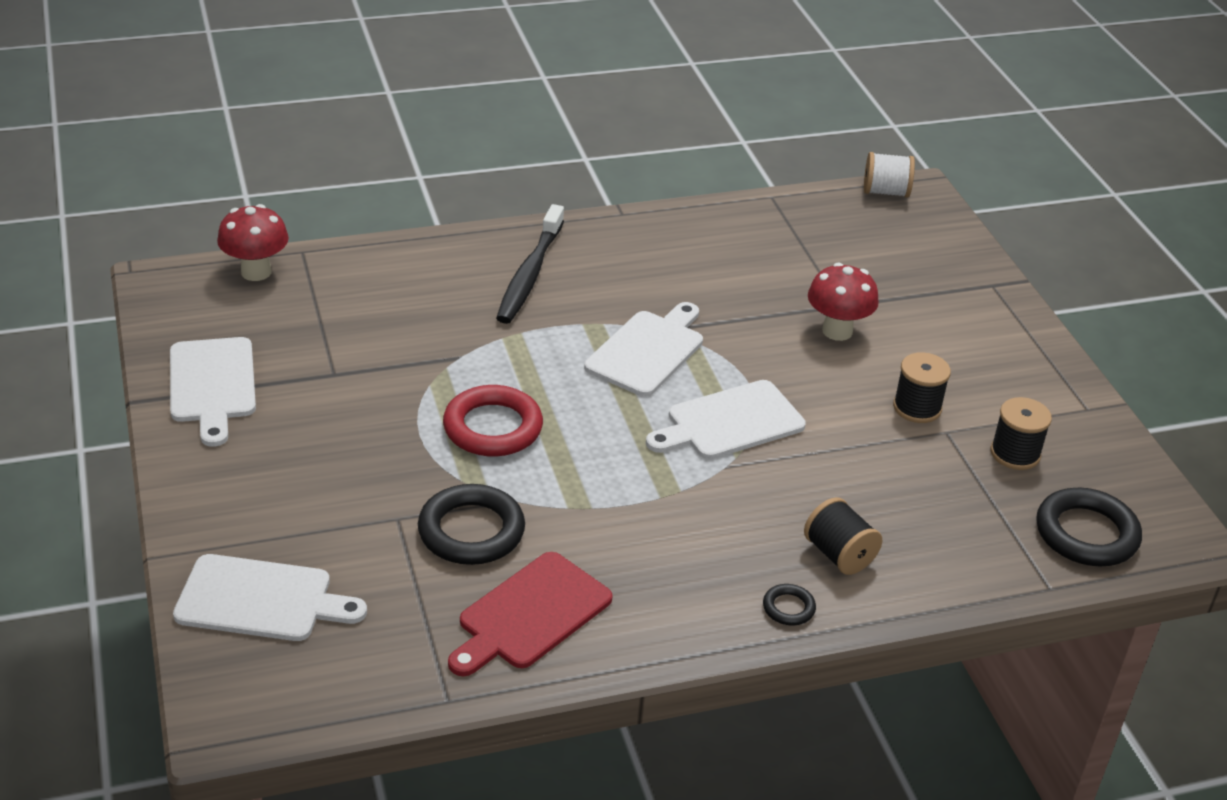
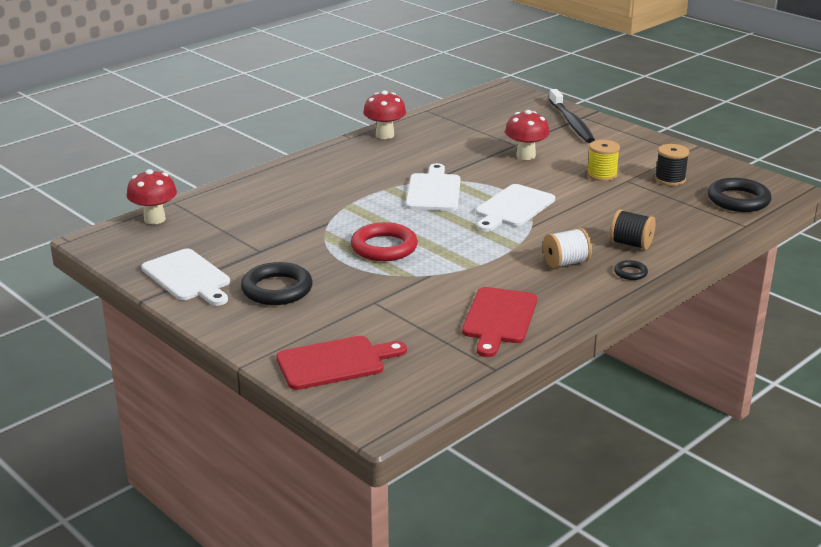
camera: 25 degrees left, 10 degrees down
(261, 600) = (335, 362): white cutting board -> red cutting board
(471, 531) = (424, 294): black ring -> black ring (277, 289)
(529, 274) = (327, 176): black toothbrush -> black toothbrush (571, 123)
(671, 225) = (385, 135): none -> red mushroom
(885, 192) = (485, 93): white spool -> white spool (566, 263)
(917, 408) = (602, 175): black spool -> yellow spool

